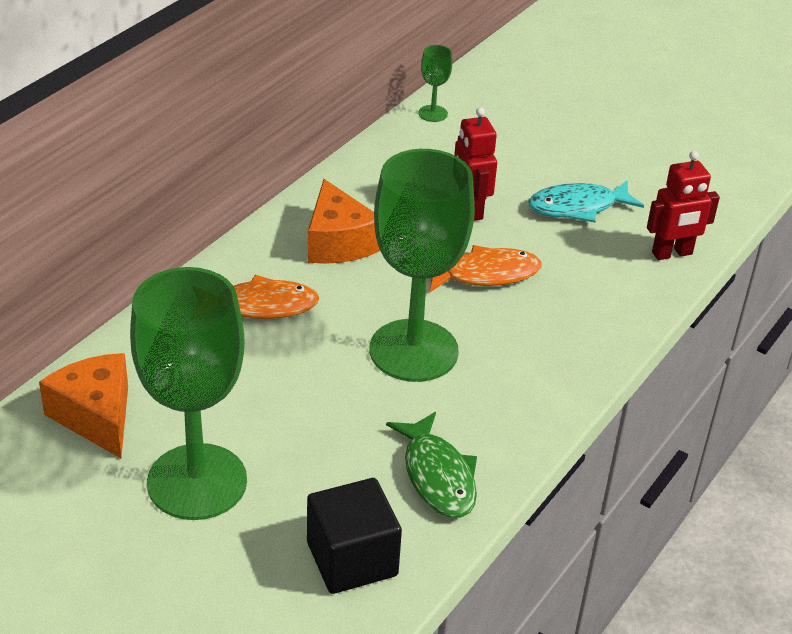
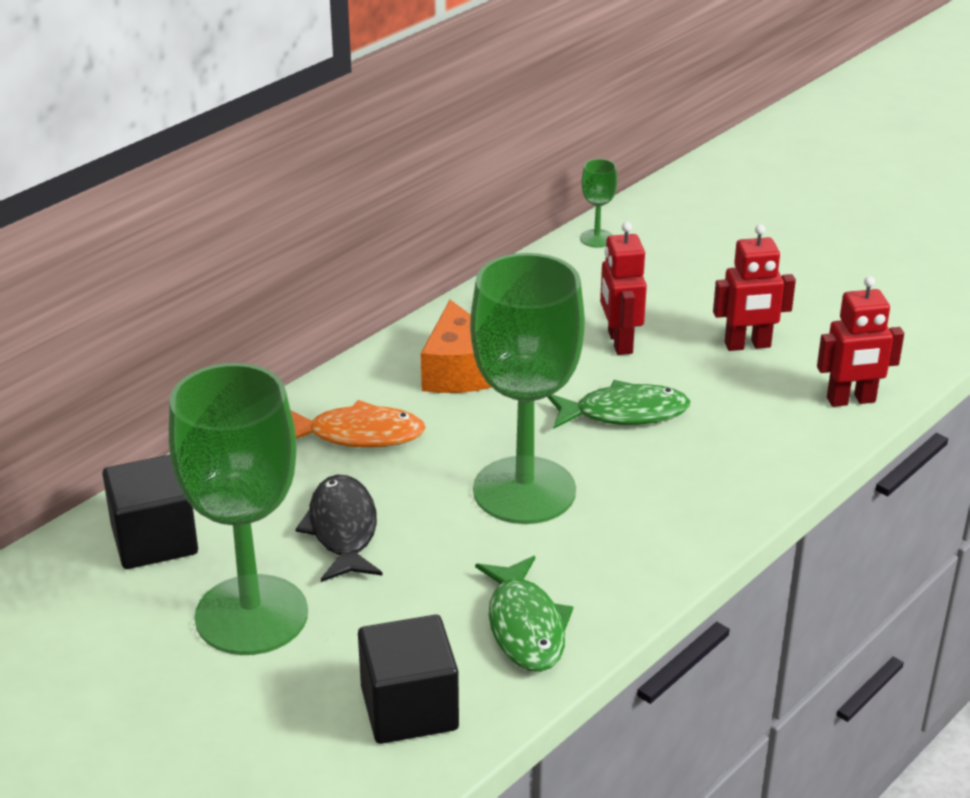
camera: 10 degrees right, 5 degrees down
(96, 416) = (154, 540): orange cheese -> black cube
(262, 396) = (342, 530): none -> black fish
(486, 274) = (624, 413): orange fish -> green fish
(578, 207) = (747, 345): turquoise fish -> red robot

